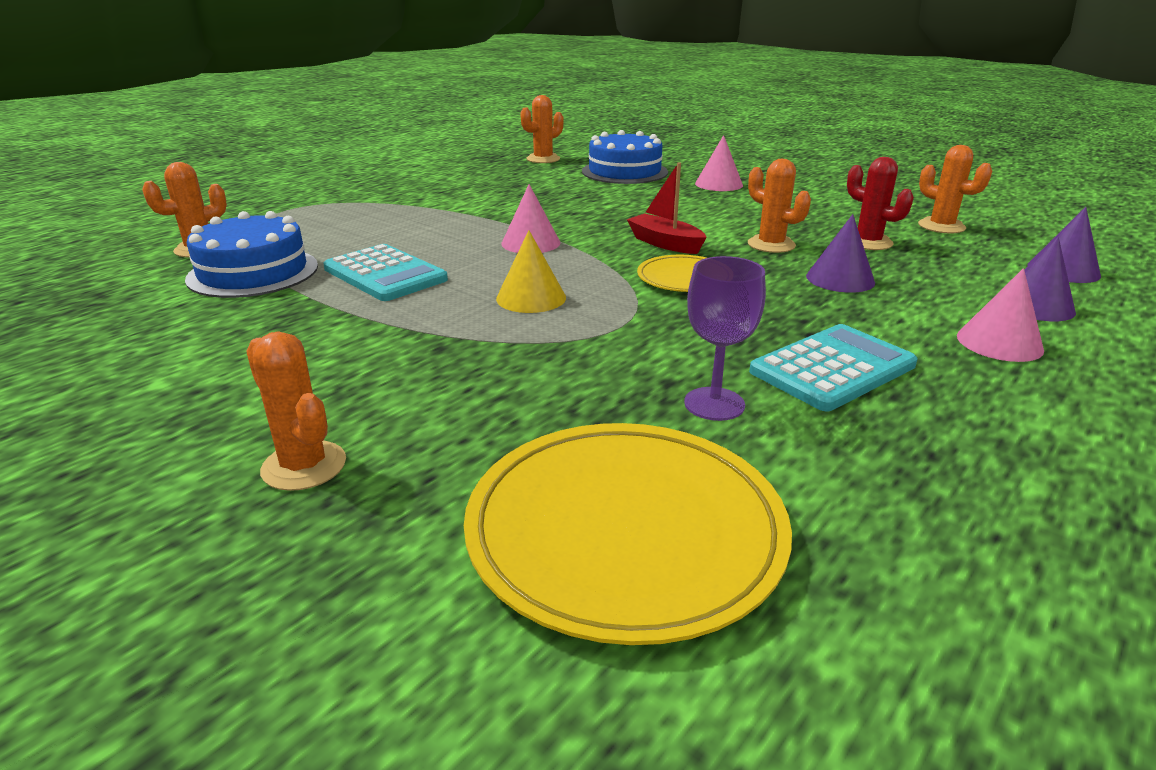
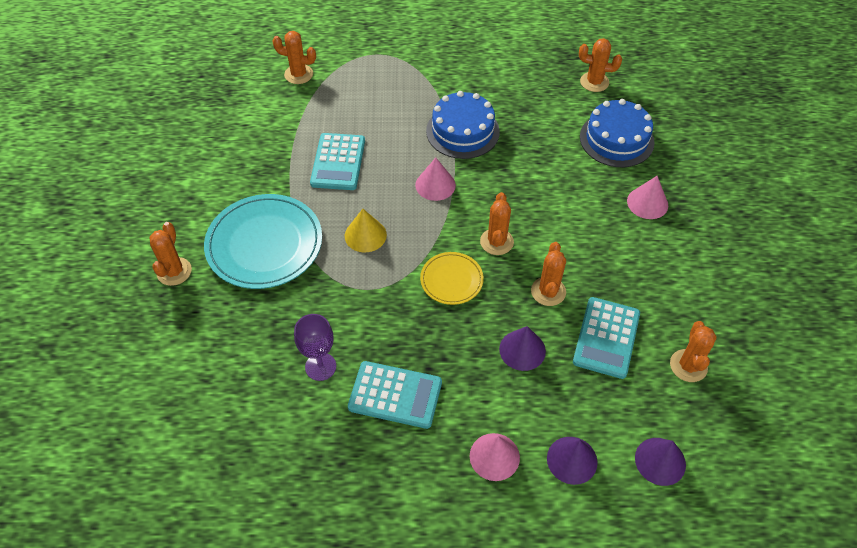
camera: 50 degrees right, 25 degrees up
(253, 272) = (294, 116): blue cake -> blue cake (462, 131)
(413, 365) = (264, 244): none -> turquoise plate
(625, 531) = (209, 387): yellow plate -> none
(665, 243) = (496, 242): red boat -> orange cactus
(868, 242) = (606, 338): red cactus -> turquoise calculator

